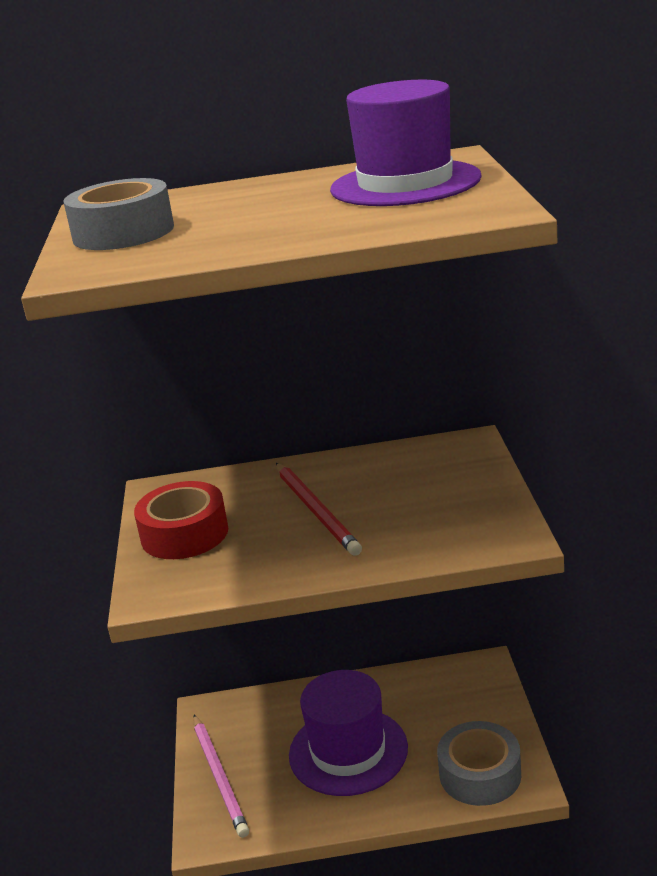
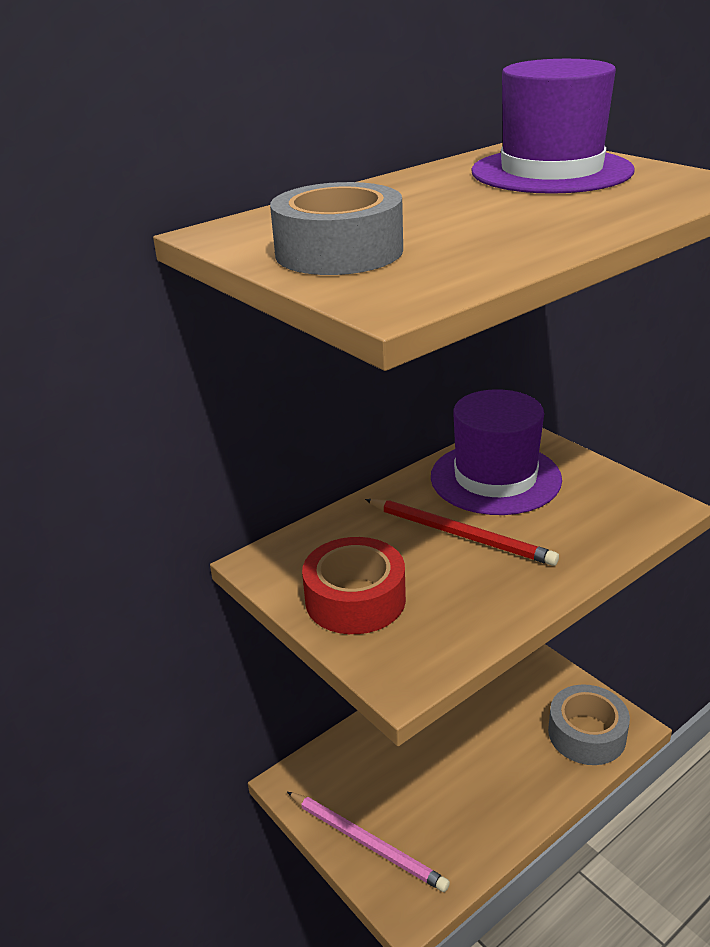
camera: 35 degrees left, 5 degrees up
(348, 751) = (462, 762): purple hat -> purple hat (495, 478)

